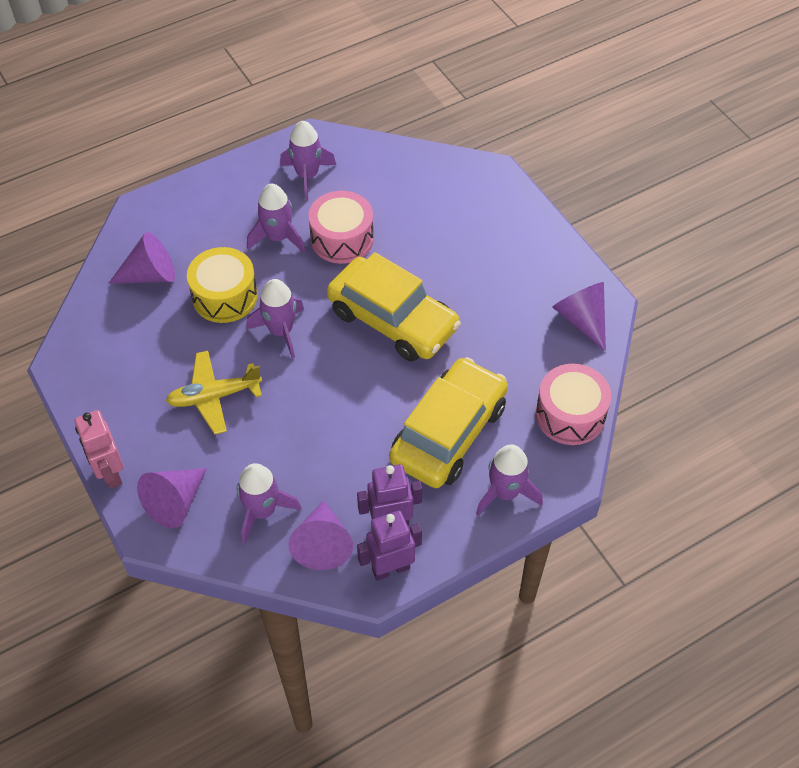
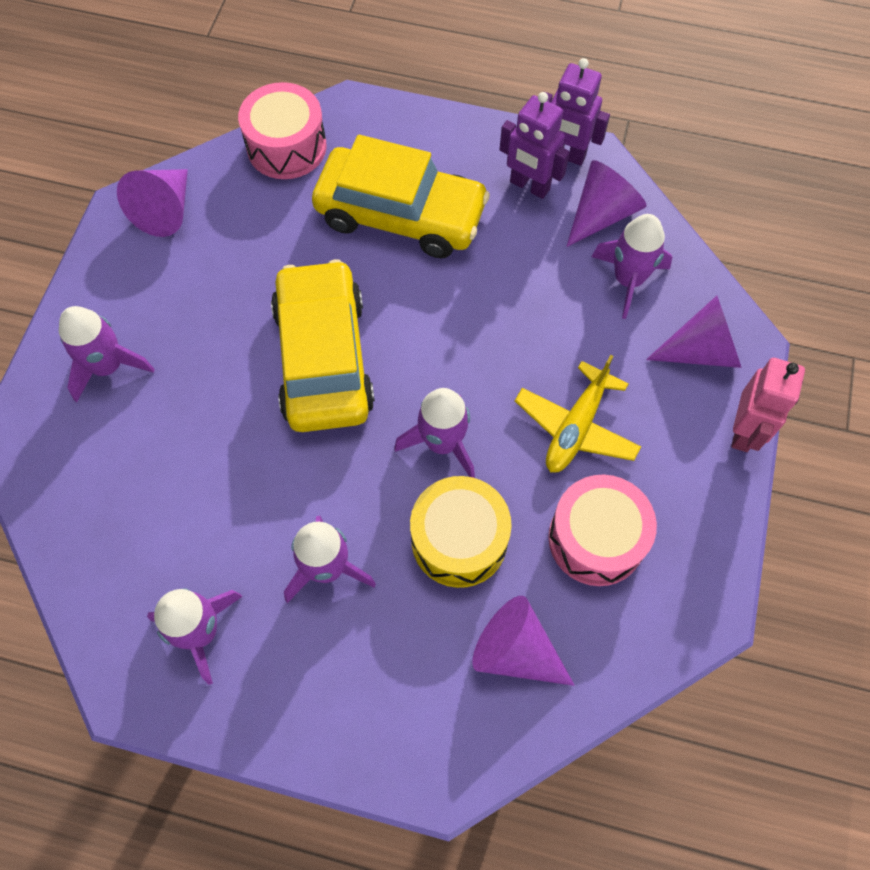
camera: 135 degrees left, 10 degrees up
(214, 396) = (576, 427): yellow plane -> yellow plane turned 90 degrees clockwise
(342, 239) = (264, 500): pink drum -> pink drum (596, 539)
(448, 433) = (400, 214): yellow car -> yellow car turned 150 degrees counterclockwise
(505, 492) = (413, 135): purple rocket -> purple rocket (108, 366)

